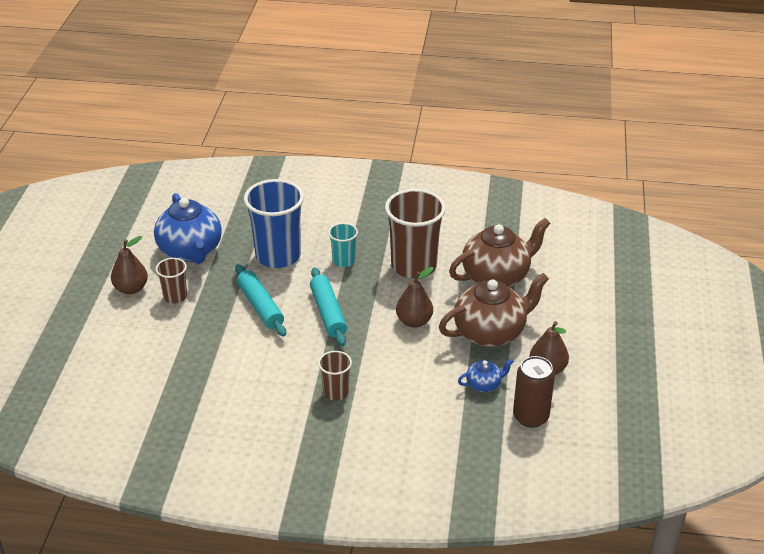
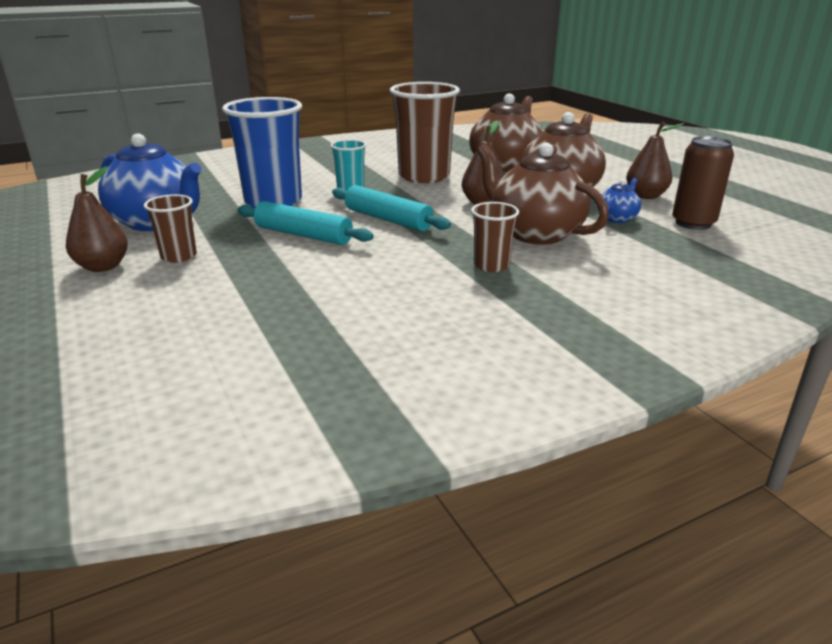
camera: 35 degrees left, 10 degrees down
(404, 373) = (534, 233): none -> brown teapot

